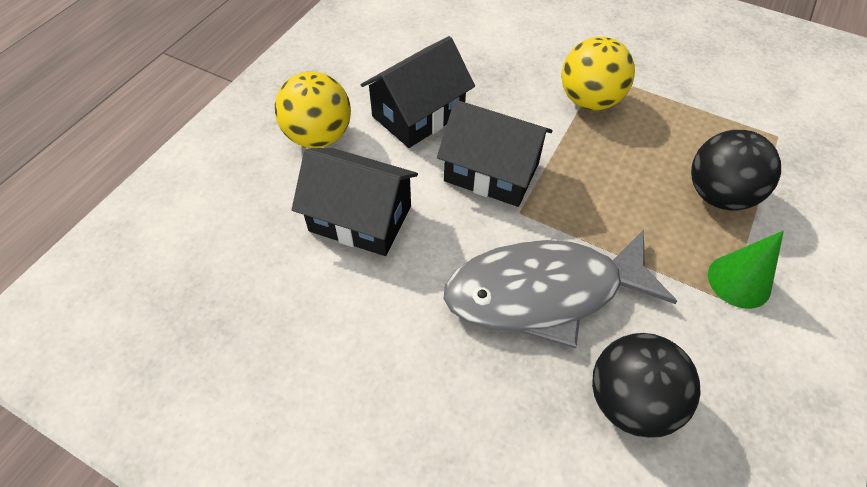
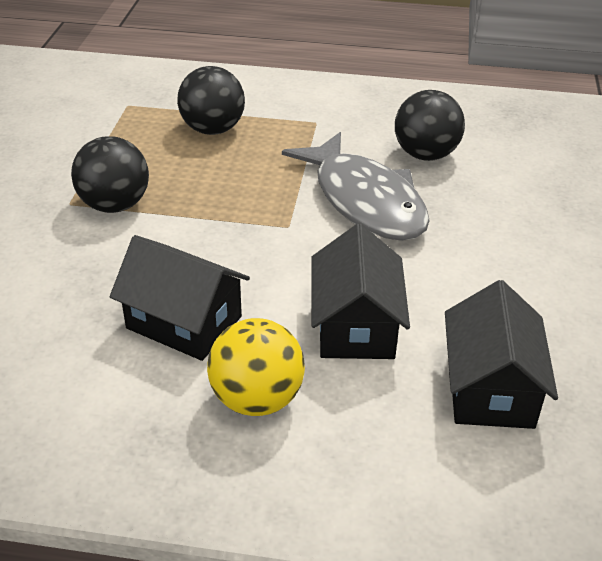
camera: 110 degrees left, 15 degrees down
(491, 172) = (247, 251): black house -> black house (490, 388)
(589, 100) = (115, 205): yellow ball -> black ball
(739, 281) = (296, 118): green cone -> none

